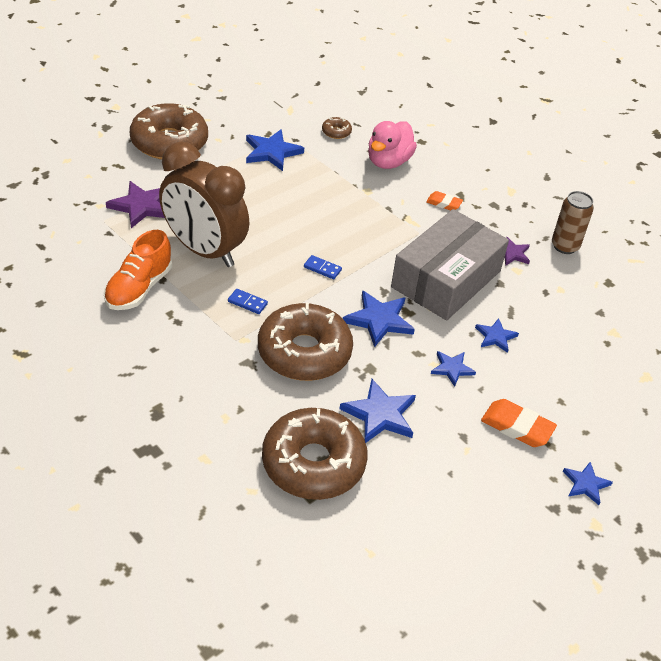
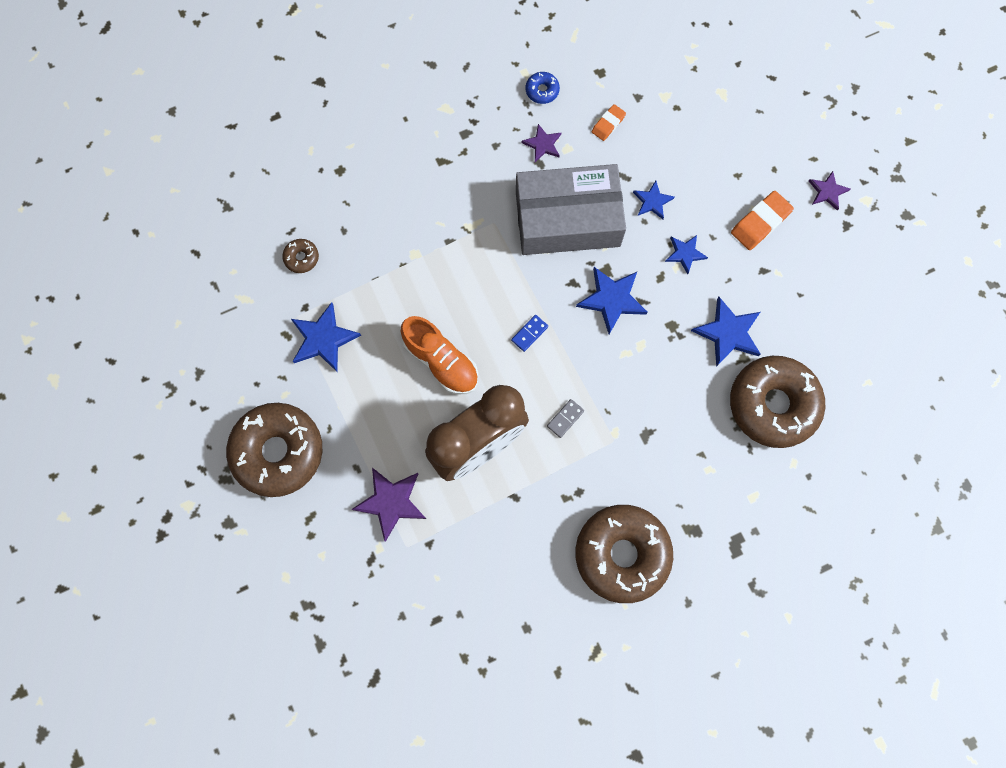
camera: 70 degrees left, 30 degrees up
(139, 288) = (523, 523): orange shoe -> orange shoe (441, 361)
(247, 303) = (565, 419): blue domino -> grey domino
(304, 352) = (642, 380): brown donut -> brown donut (622, 554)
(388, 162) = (369, 217): pink duck -> none
(444, 203) = (453, 183): orange eraser -> orange eraser (608, 124)
(446, 279) = (567, 219): grey box -> grey box turned 60 degrees counterclockwise
(565, 246) = (542, 91): brown can -> blue donut
(585, 484) = (827, 191): blue star -> purple star

